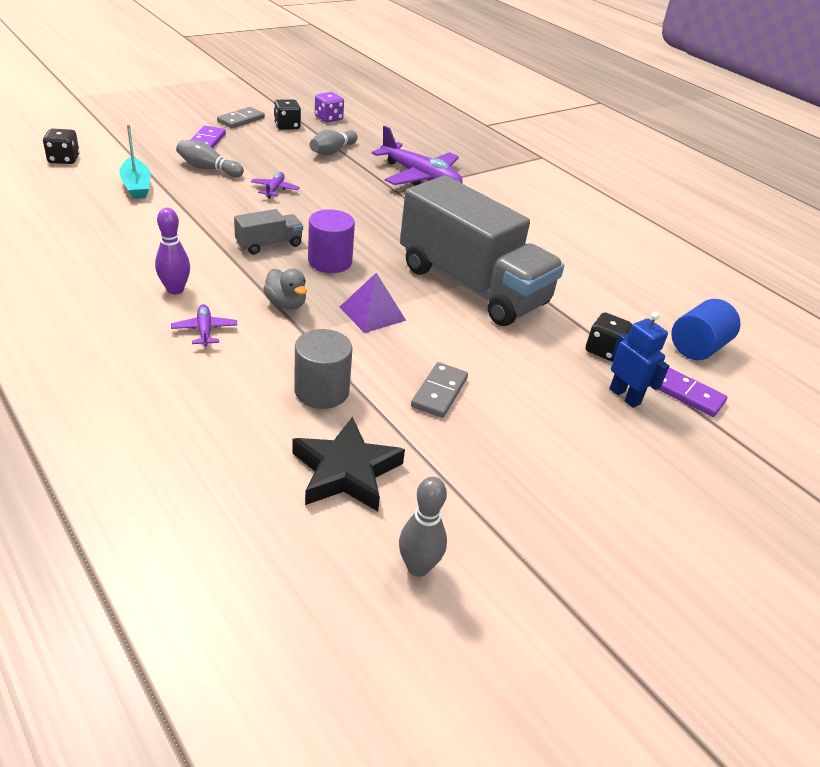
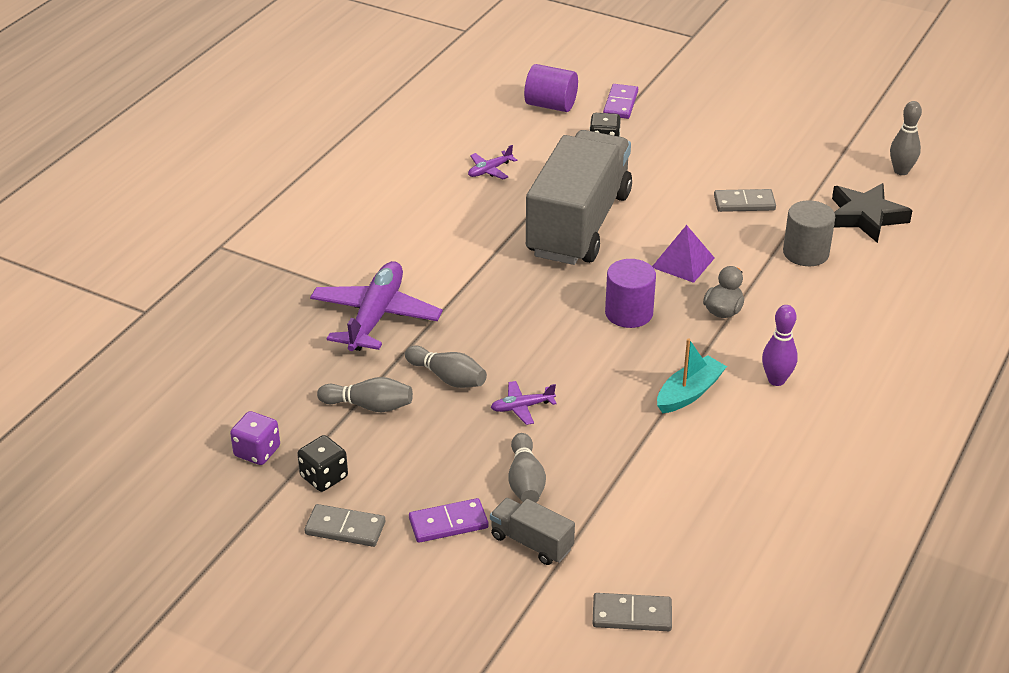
camera: 110 degrees left, 0 degrees up
(64, 159) = (632, 615): black dice -> grey domino
(136, 186) = (628, 512): turquoise boat -> turquoise boat (689, 393)
(205, 330) = (808, 336): purple plane -> purple plane (490, 170)
(269, 244) = (641, 361): grey truck -> grey truck (531, 542)
(332, 178) = (447, 378): none -> grey bowling pin
(625, 396) = (654, 128): blue robot -> none
(697, 348) = (551, 105): blue cylinder -> purple cylinder

